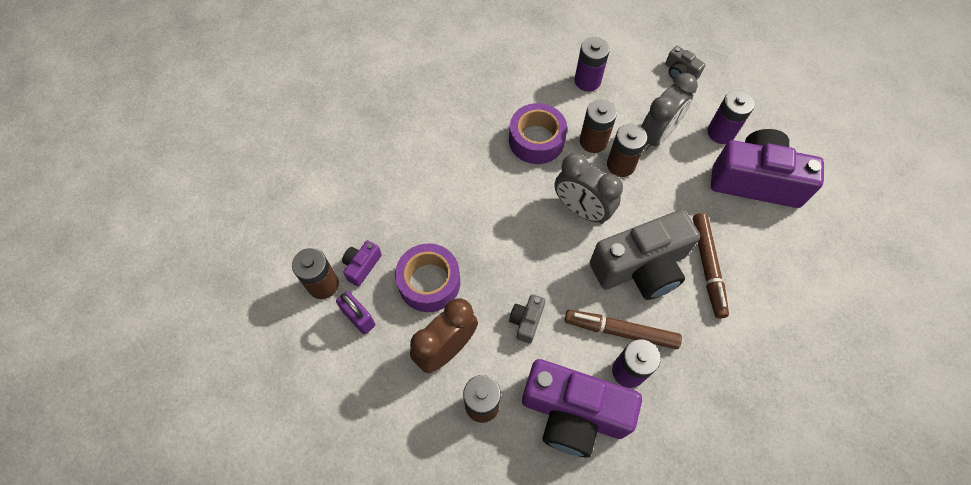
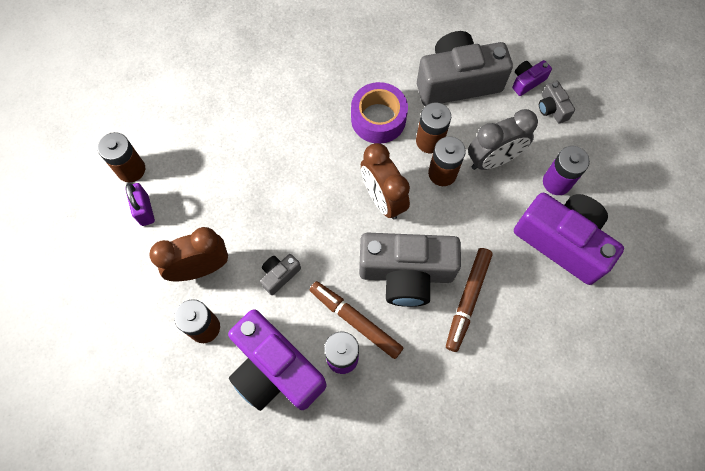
camera: 25 degrees right, 5 degrees up
(362, 266) = (170, 167): purple camera -> purple camera (527, 81)
(429, 282) = (217, 206): purple tape -> none
(581, 210) = (382, 199): grey clock -> brown clock
(587, 81) = (457, 82): purple battery -> grey camera

